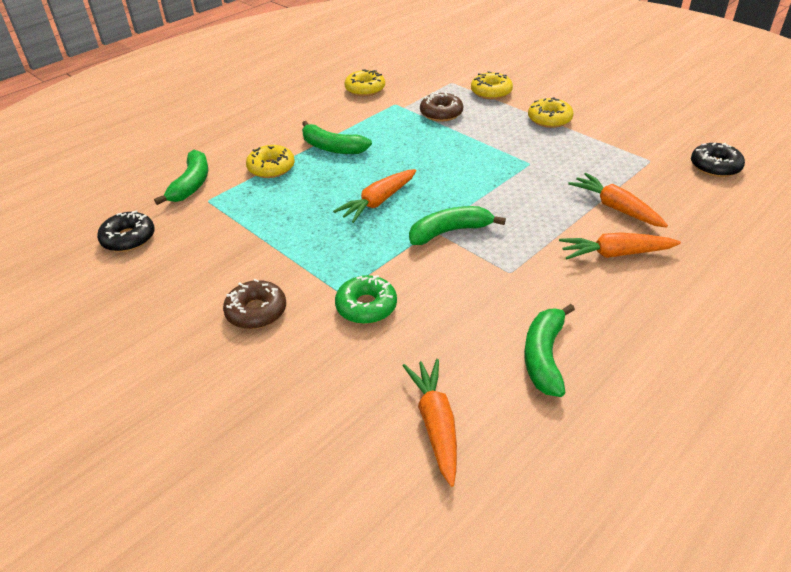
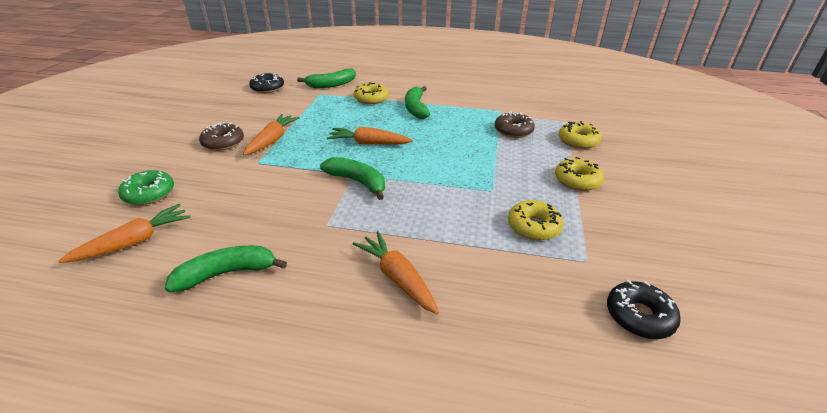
camera: 55 degrees right, 5 degrees down
(365, 89) = (504, 95): yellow donut -> yellow donut (533, 226)
(366, 306) = (248, 176): green donut -> green donut (149, 193)
(615, 208) = (473, 259): orange carrot -> orange carrot (272, 140)

